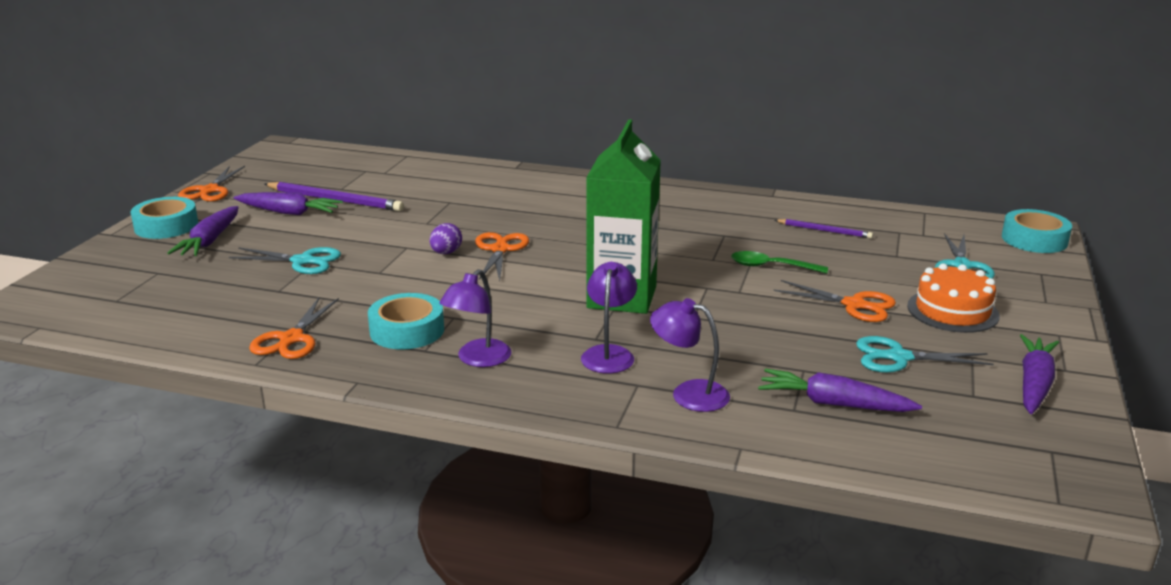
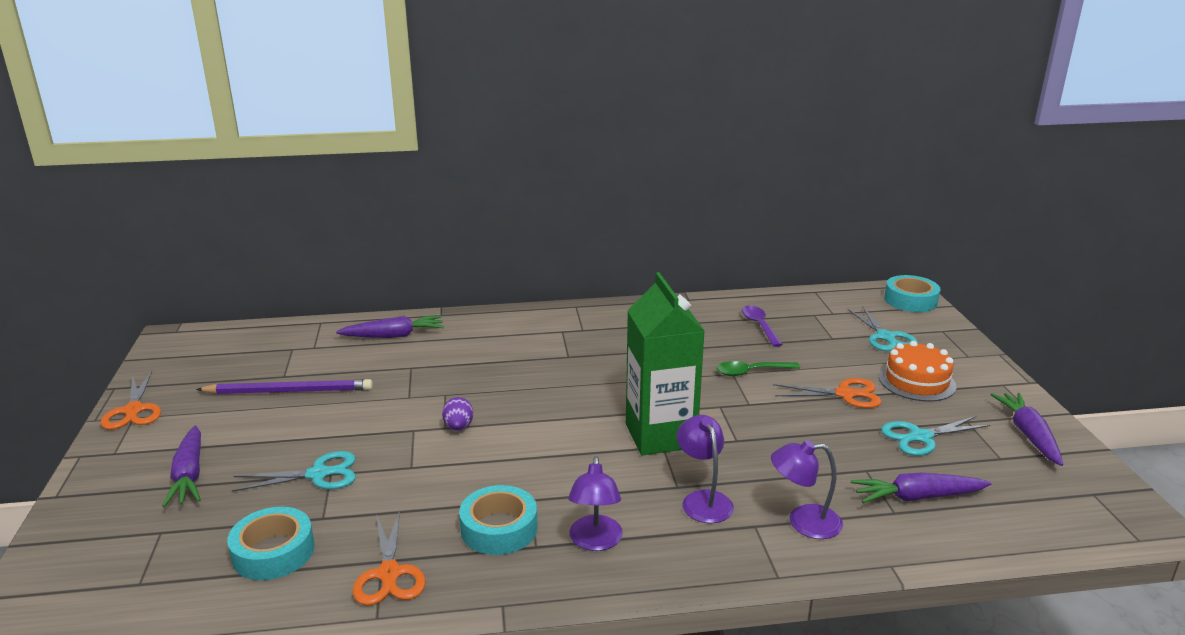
camera: 25 degrees left, 0 degrees up
(166, 226) = (119, 468): turquoise tape -> turquoise tape (273, 552)
(289, 212) = (251, 418): purple carrot -> purple carrot (393, 336)
(500, 250) = (507, 411): orange scissors -> none
(824, 231) = (759, 326): purple pencil -> purple spoon

